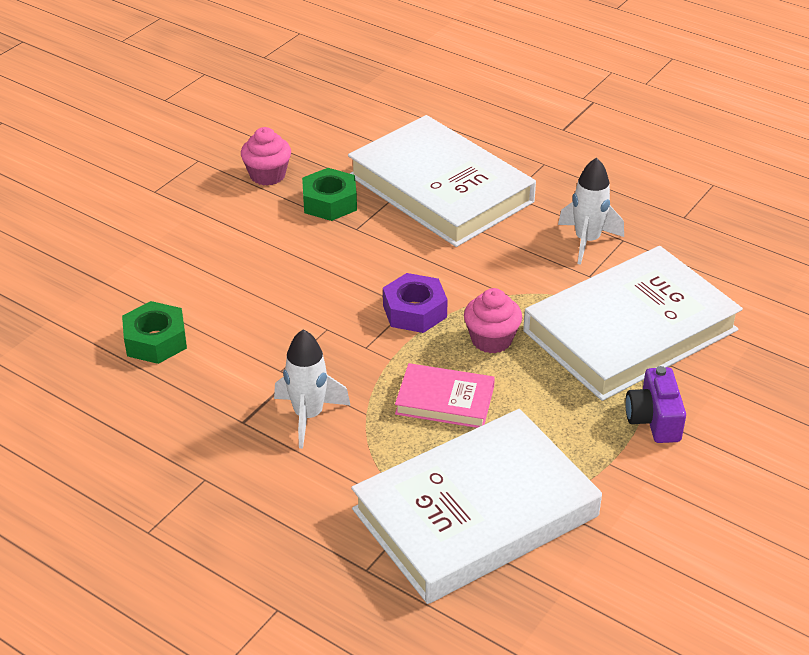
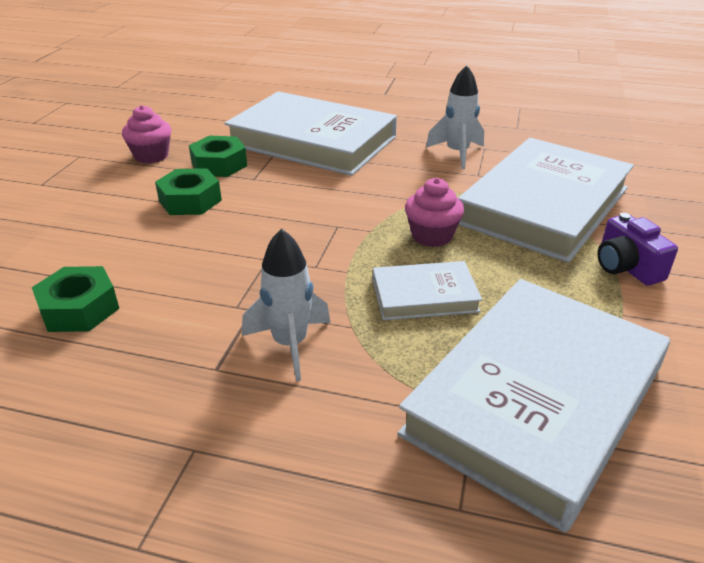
camera: 20 degrees left, 5 degrees down
(284, 244) = (190, 200): none -> green nut
(414, 311) = (345, 228): purple nut -> none
(445, 400) = (424, 295): pink book -> white book

